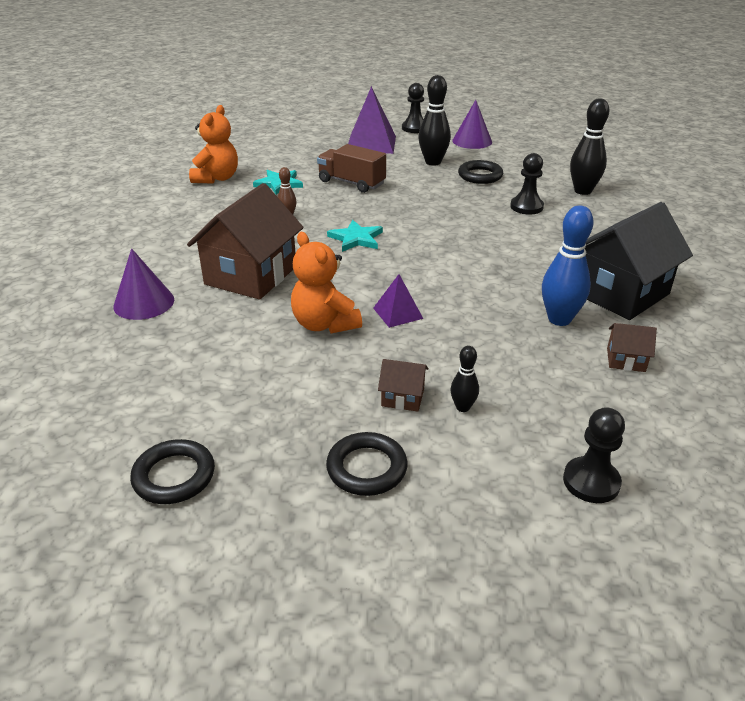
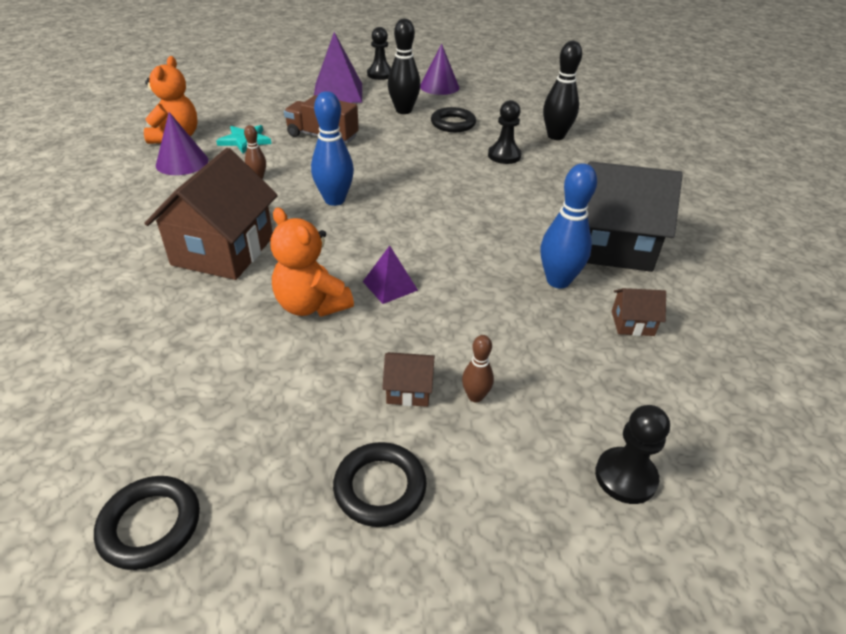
camera: 10 degrees left, 5 degrees up
(144, 303) = (100, 293): purple cone -> purple cone (182, 162)
(356, 238) = (334, 200): turquoise star -> blue bowling pin
(463, 407) = (475, 396): black bowling pin -> brown bowling pin
(620, 293) = (612, 246): black house -> black house turned 60 degrees clockwise

